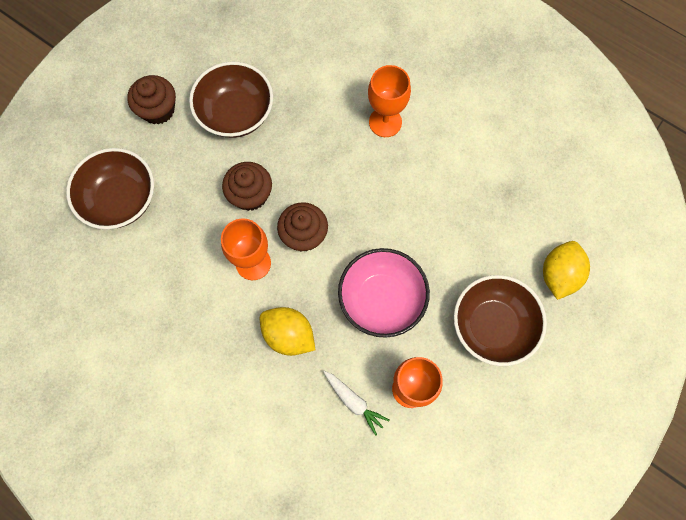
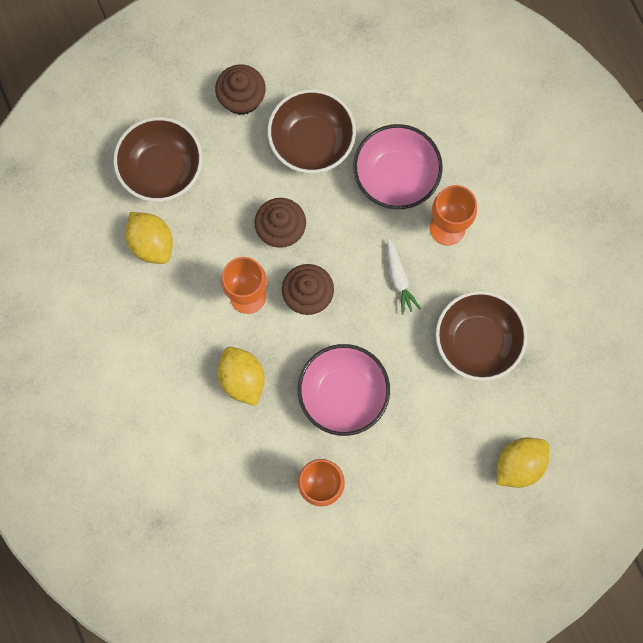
camera: 30 degrees right, 5 degrees up
(145, 265) = (151, 243): none -> yellow lemon
(320, 105) = (396, 176): none -> pink bowl
(354, 402) = (265, 470): white carrot -> white carrot (399, 279)
(492, 326) = (428, 475): brown bowl -> brown bowl (477, 341)

